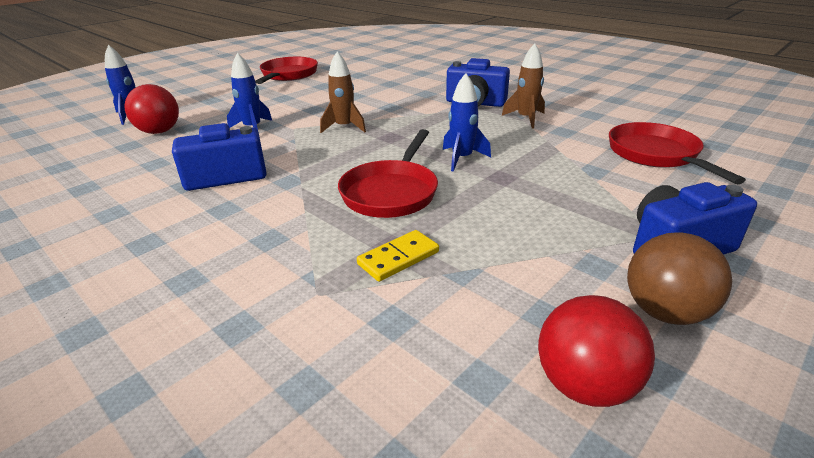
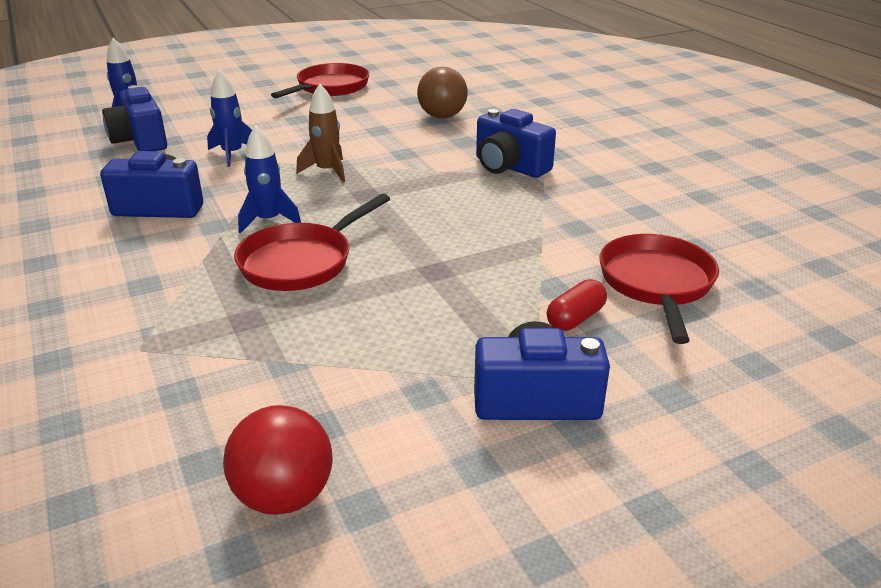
camera: 20 degrees right, 0 degrees up
(159, 132) = (140, 141): red ball -> blue camera
(398, 258) = (240, 334): yellow domino -> none
(462, 158) = (416, 238): blue rocket -> blue rocket (268, 221)
(526, 118) = (549, 200): brown rocket -> none
(633, 187) = (575, 318): none -> red capsule
(665, 312) = (438, 458): brown ball -> brown ball (442, 116)

